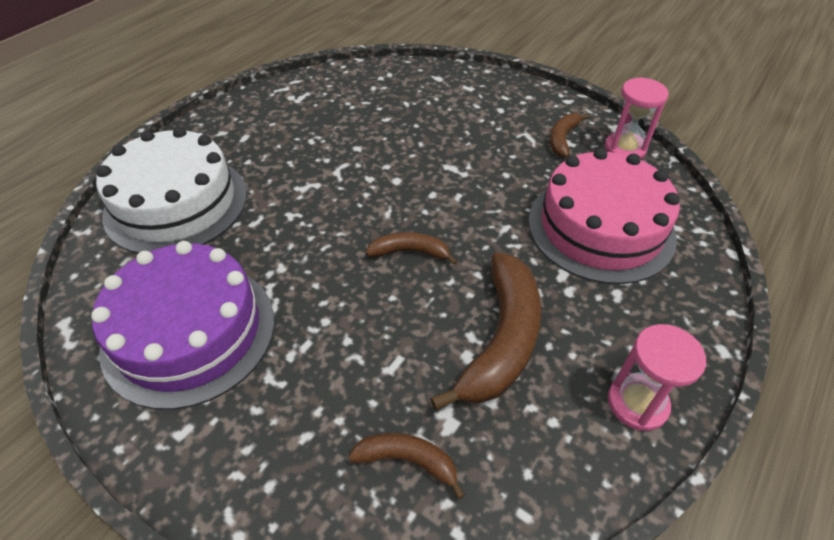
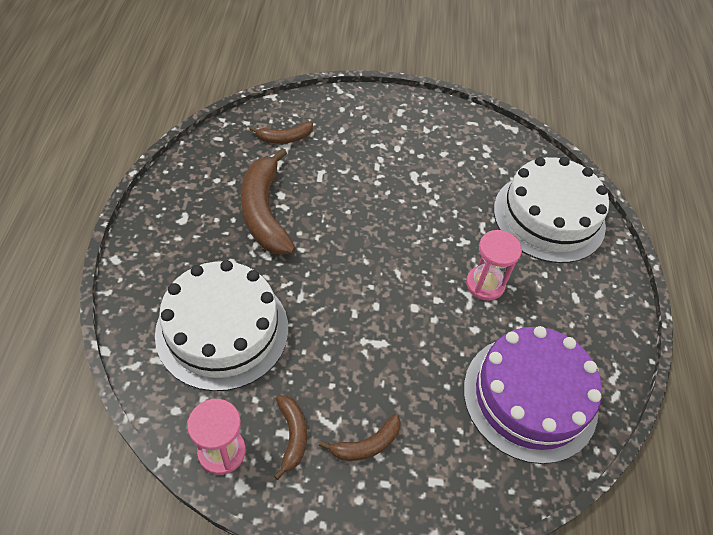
camera: 145 degrees right, 5 degrees up
(189, 332) = (445, 149): purple cake -> purple cake (530, 397)
(410, 252) = (358, 247): brown banana -> brown banana (366, 444)
(600, 227) = (222, 330): pink cake -> white cake
(637, 403) = (170, 206): pink hourglass -> pink hourglass (485, 284)

